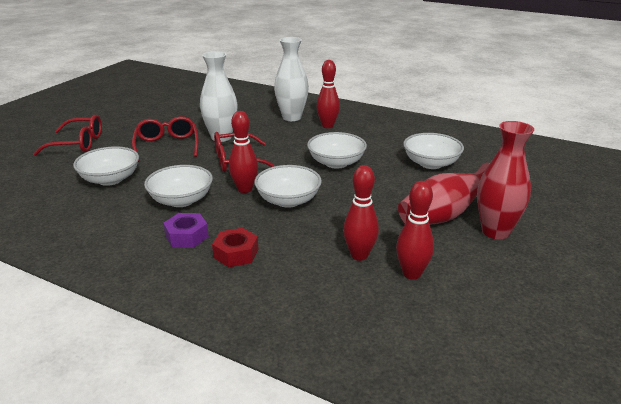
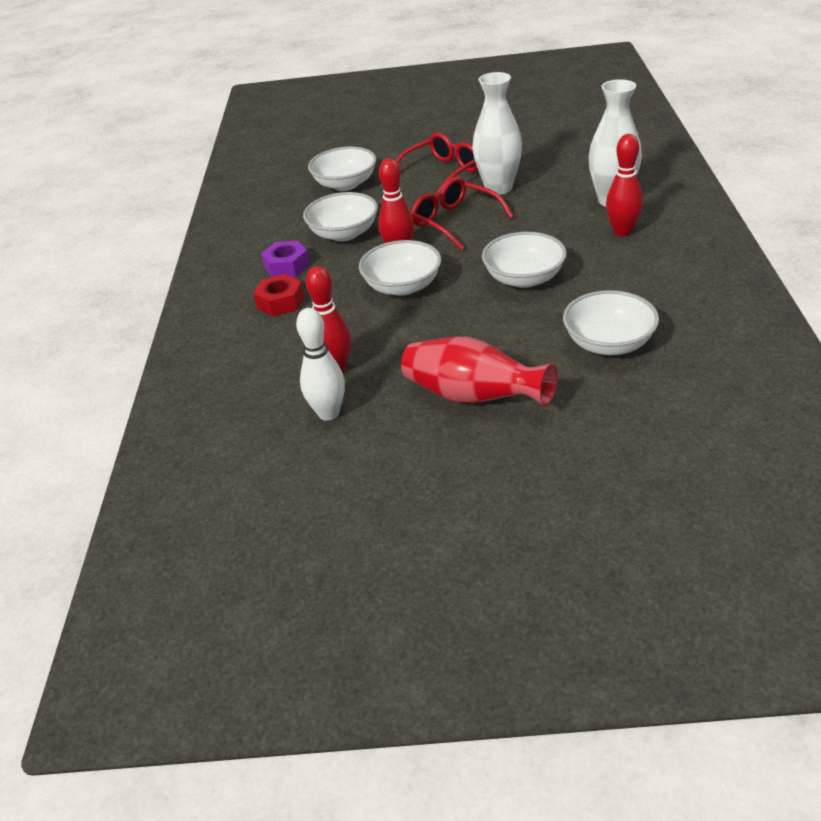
camera: 65 degrees right, 10 degrees up
(78, 144) = (393, 135): red glasses -> none
(412, 274) = (328, 413): red bowling pin -> white bowling pin
(495, 231) = (473, 447): red vase -> none

